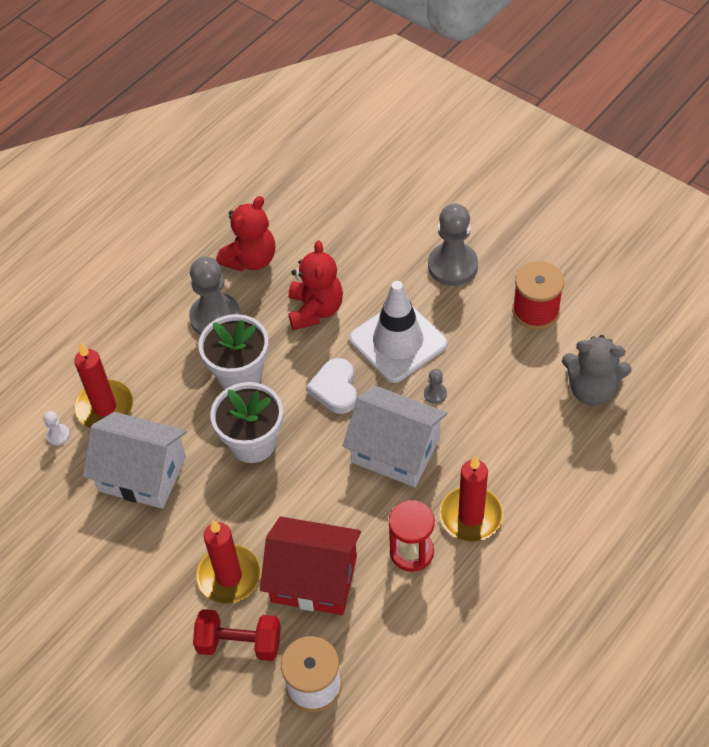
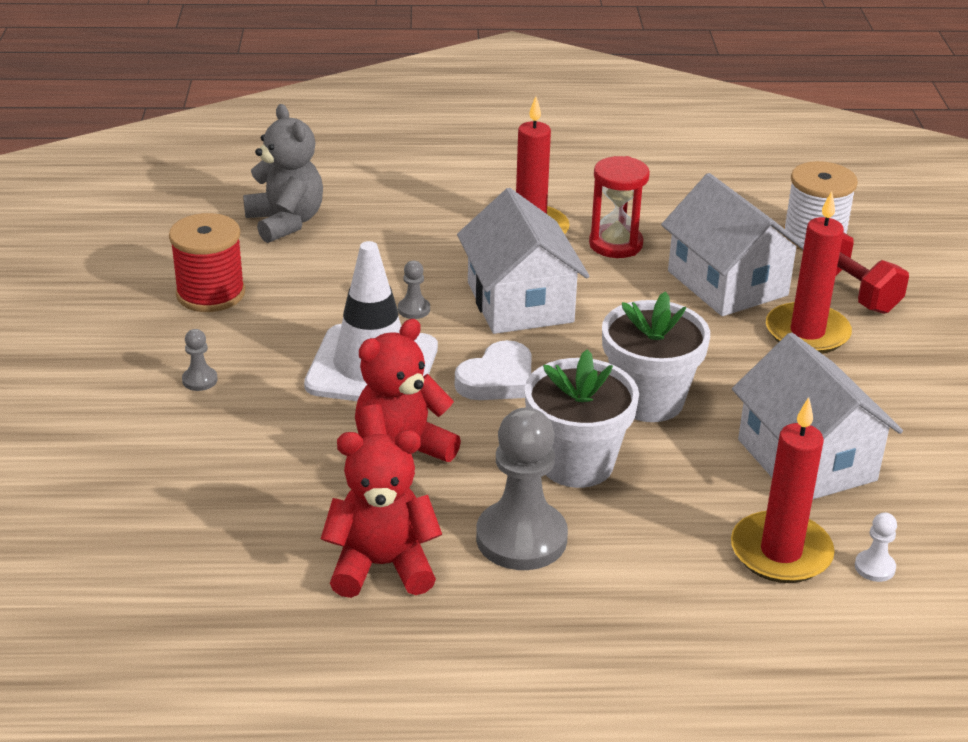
camera: 135 degrees left, 20 degrees down
(314, 579) = (727, 283): red house -> white house
(452, 266) = (200, 380): grey pawn -> grey pawn, size x0.43

